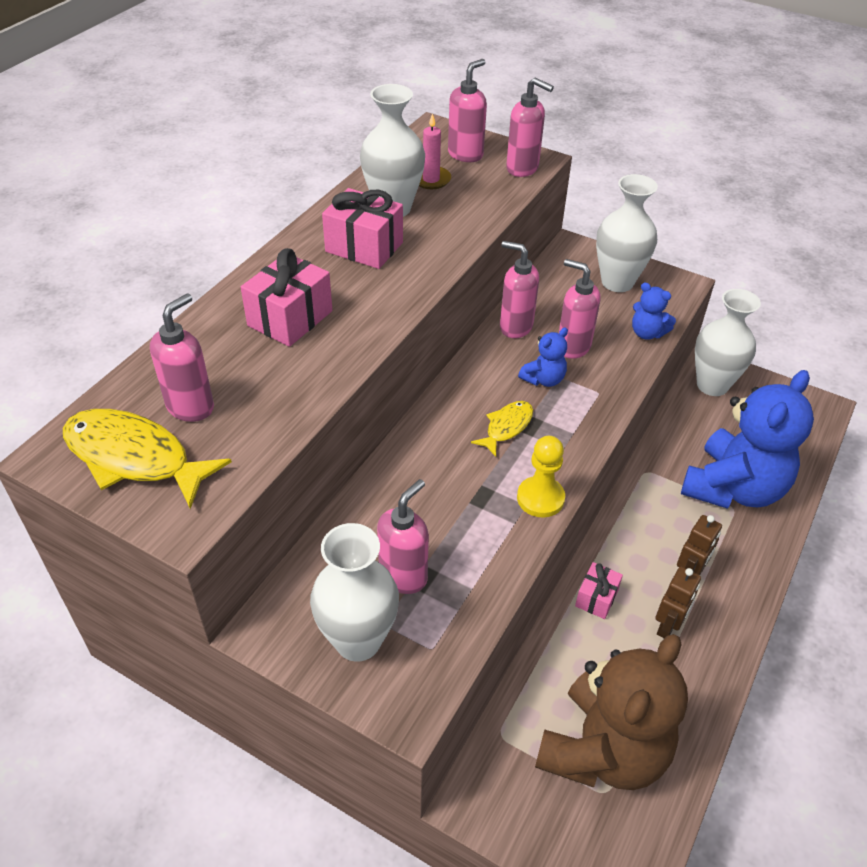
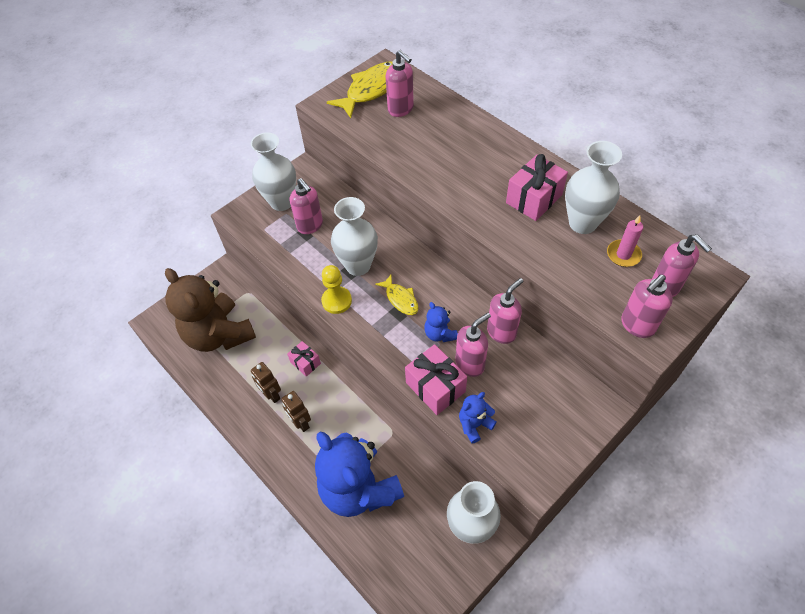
camera: 110 degrees right, 10 degrees up
(290, 318) = (464, 153): pink gift -> pink gift (435, 387)
(617, 282) = (547, 427): white vase -> white vase (358, 265)

